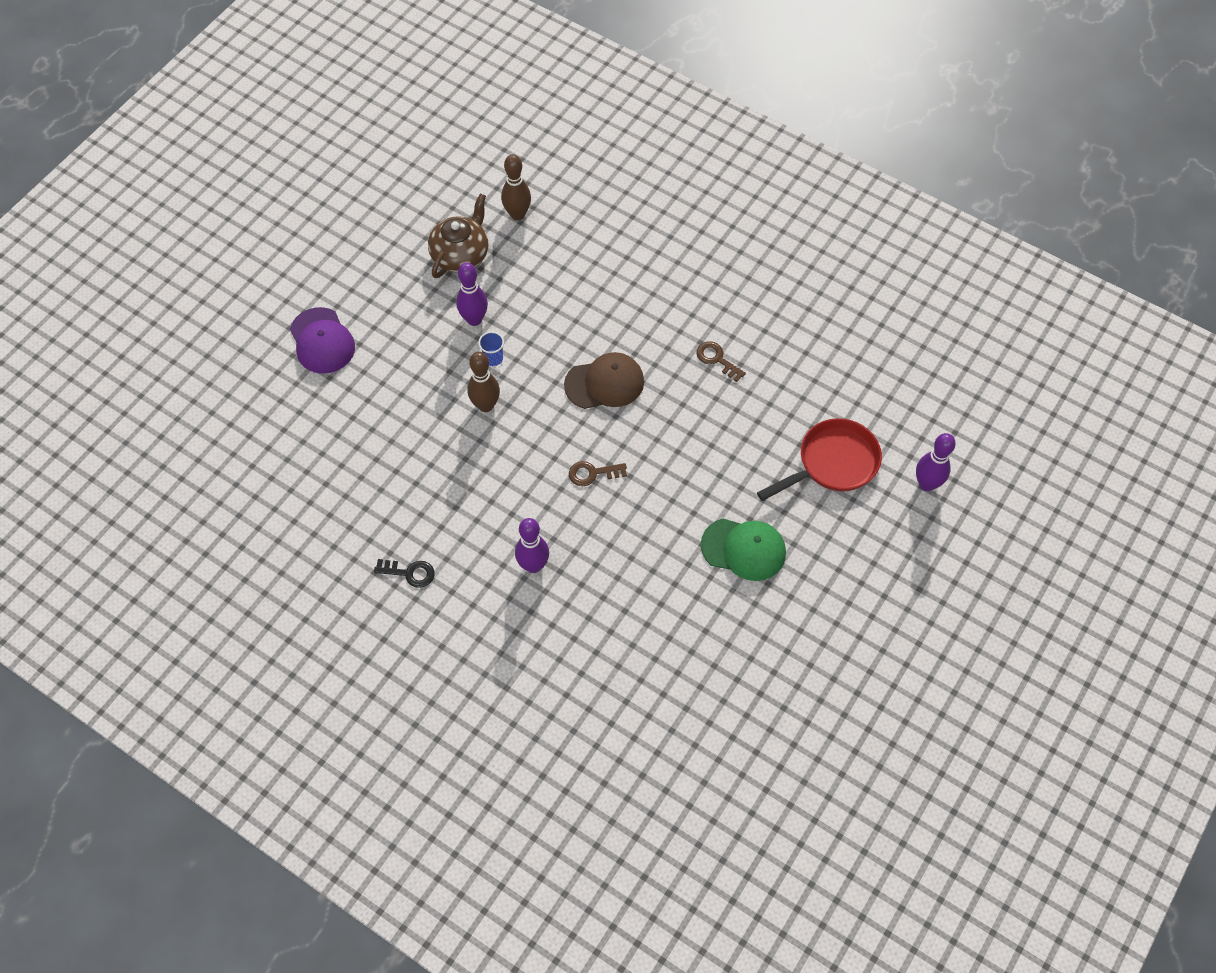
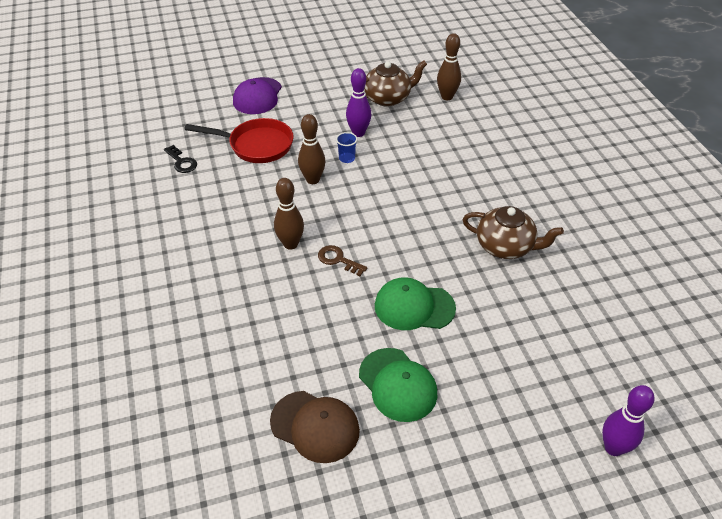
camera: 40 degrees right, 15 degrees down
(410, 573) = (156, 240): black key -> black key (182, 162)
(533, 565) = (234, 288): purple bowling pin -> none
(536, 488) = (290, 244): none -> brown bowling pin
(604, 383) = (406, 213): brown cap -> brown cap (315, 426)
(695, 472) = (414, 307): none -> green cap
(716, 359) = (505, 246): brown key -> brown teapot
(832, 463) = (536, 373): red pan -> red pan (256, 145)

